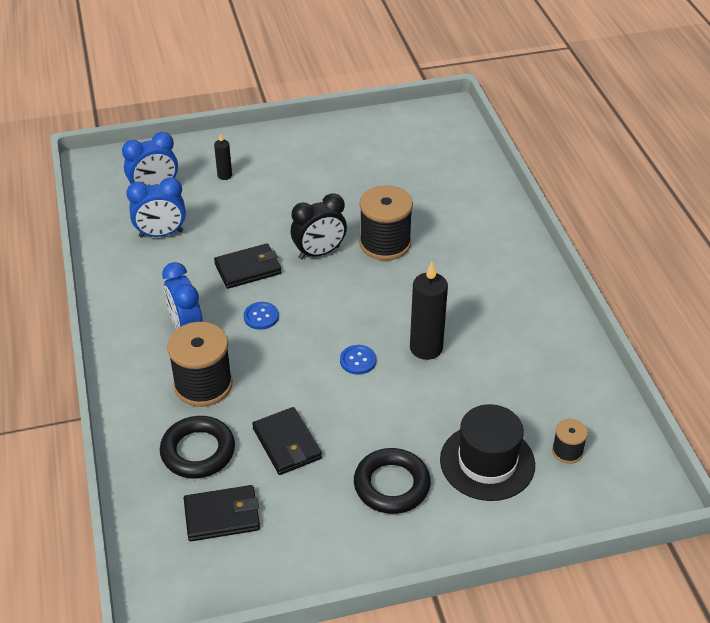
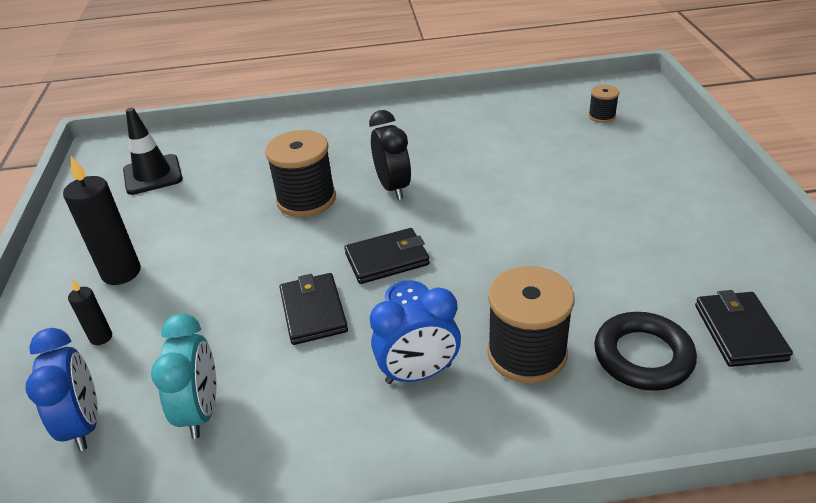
camera: 80 degrees left, 5 degrees down
(161, 234) = (201, 411): blue clock -> turquoise clock
(287, 444) = (618, 278): black wallet -> black wallet (387, 259)
(319, 253) = (304, 248): black clock -> black clock (393, 187)
(358, 361) = (489, 224): blue button -> none
(391, 485) = (661, 208): black ring -> none
(412, 149) = (153, 175): none -> black traffic cone
(426, 348) = (474, 180): black candle -> black candle (121, 273)
(487, 462) = (621, 154): black hat -> none

